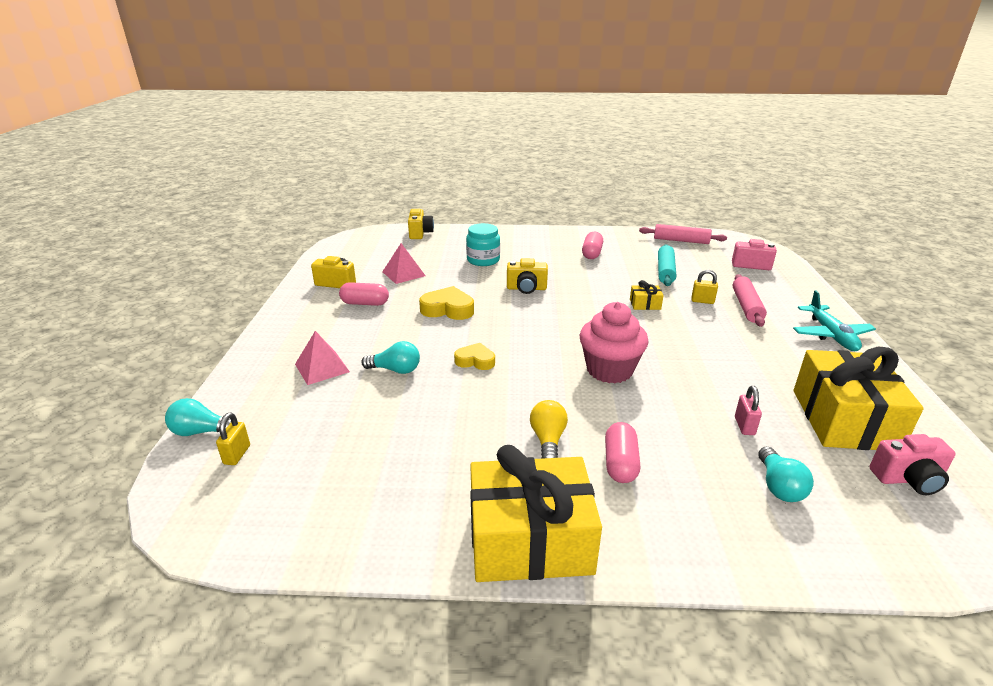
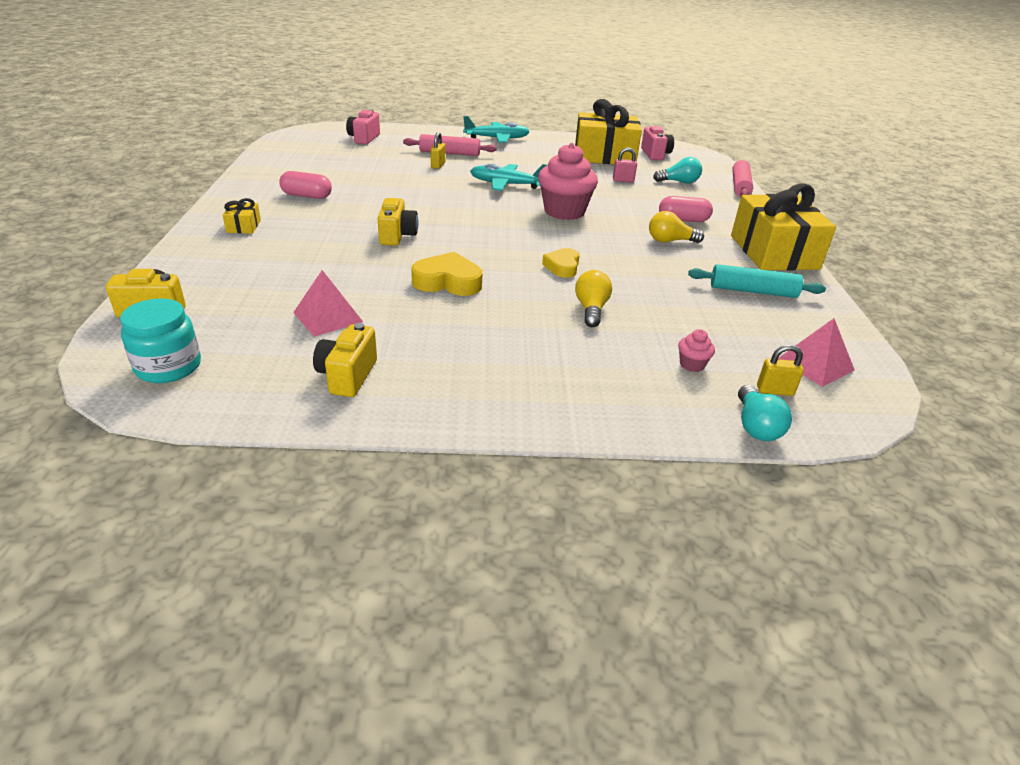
camera: 95 degrees left, 5 degrees up
(295, 413) = (692, 365): none -> pink cupcake
(322, 368) = (600, 358): pink pyramid -> pink pyramid (815, 364)
(365, 303) = (426, 342): pink capsule -> none
(395, 370) = (591, 309): turquoise light bulb -> yellow light bulb
(448, 309) = (448, 282): yellow heart -> yellow heart turned 90 degrees clockwise
(483, 260) = (300, 258): turquoise jar -> turquoise jar (168, 367)
(645, 304) = (442, 186): yellow gift -> yellow gift (243, 226)
(665, 271) = (368, 170): turquoise rolling pin -> turquoise rolling pin (753, 291)
(671, 338) = (506, 184): none -> turquoise plane
(681, 241) = (290, 153): pink rolling pin -> pink rolling pin (740, 186)

